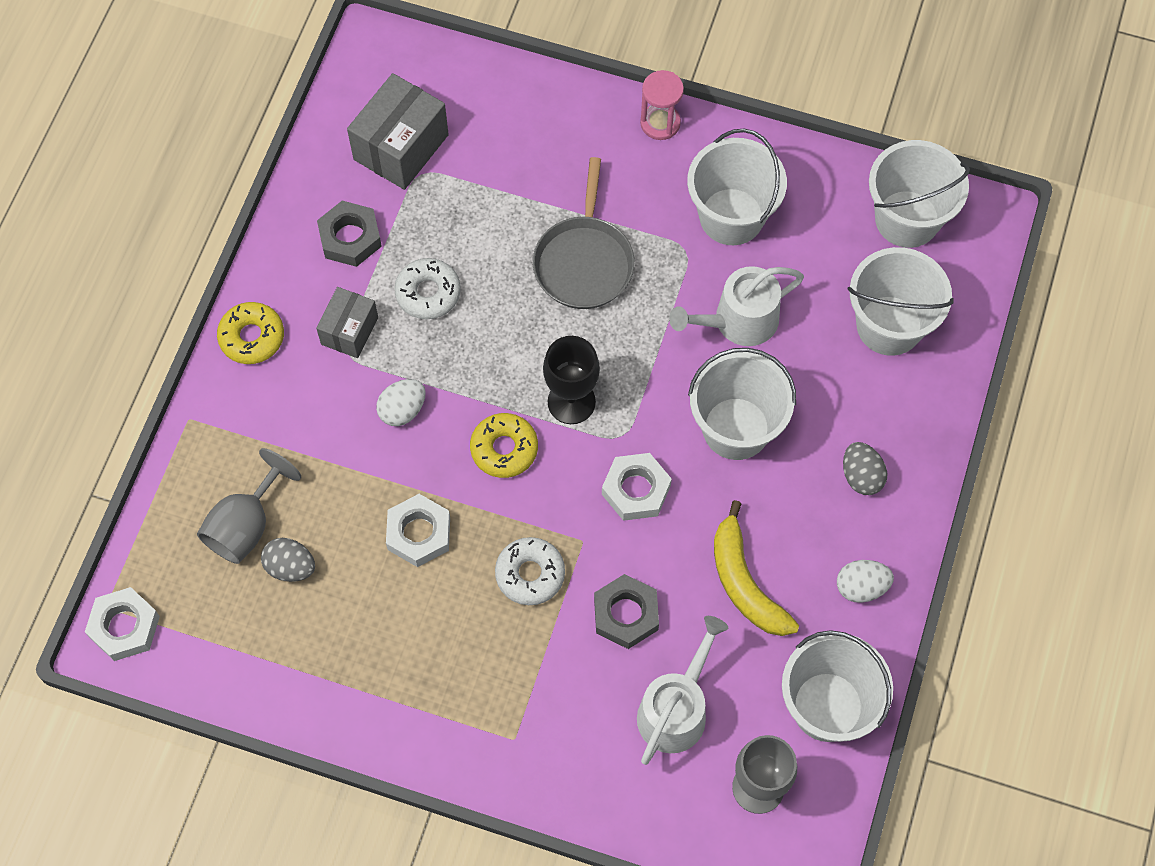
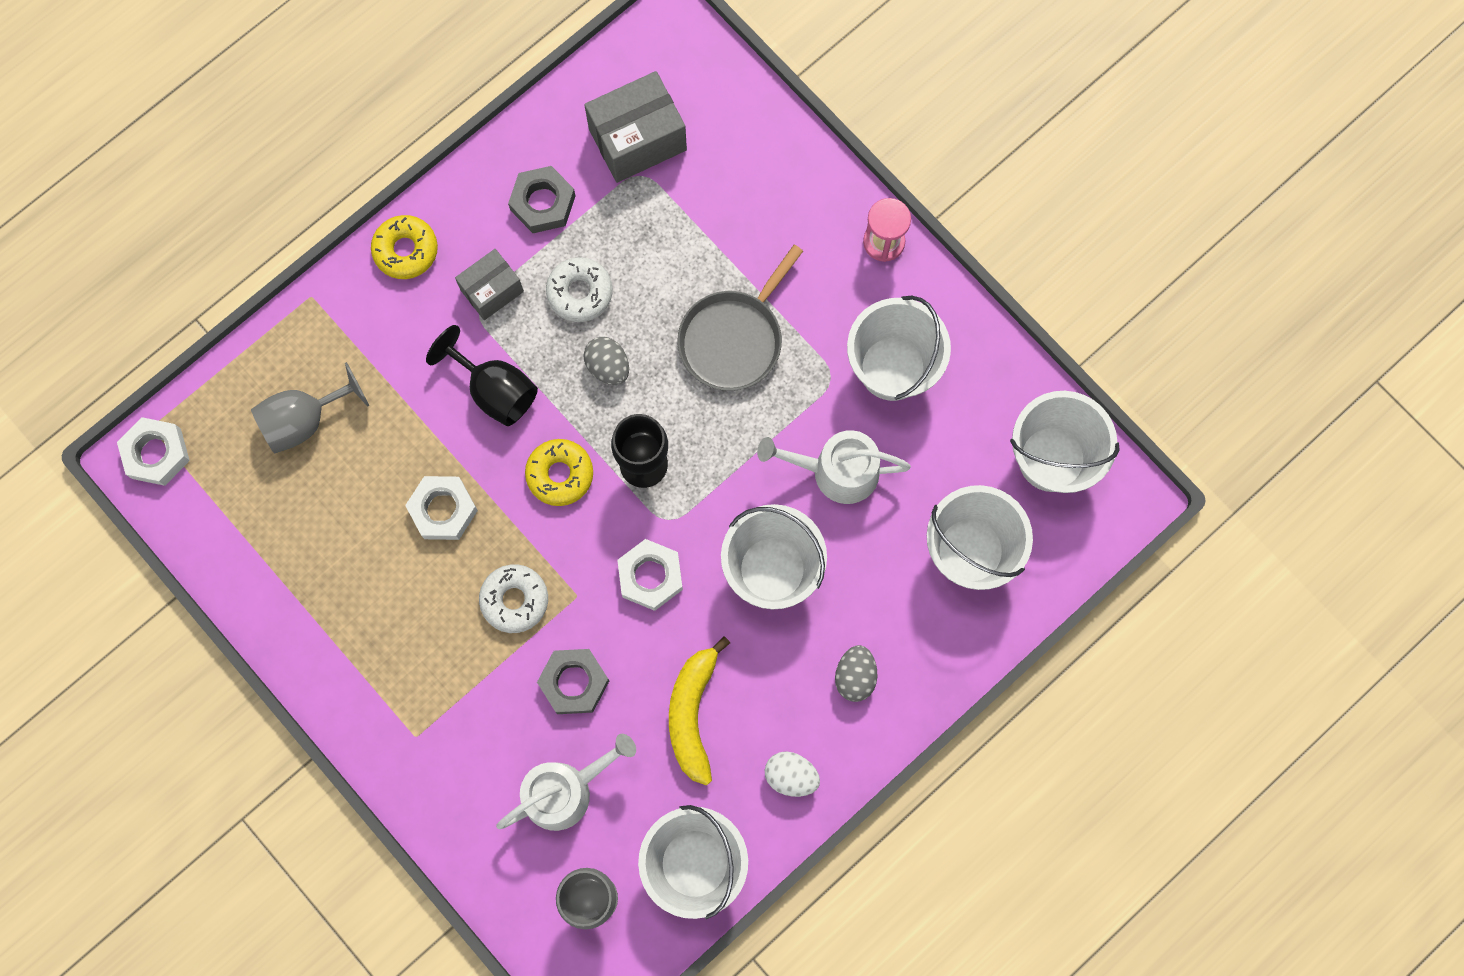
camera: 30 degrees right, 10 degrees up
(290, 567) = (320, 478): grey egg -> grey egg (608, 366)
(402, 410) = (494, 390): white egg -> black goblet

